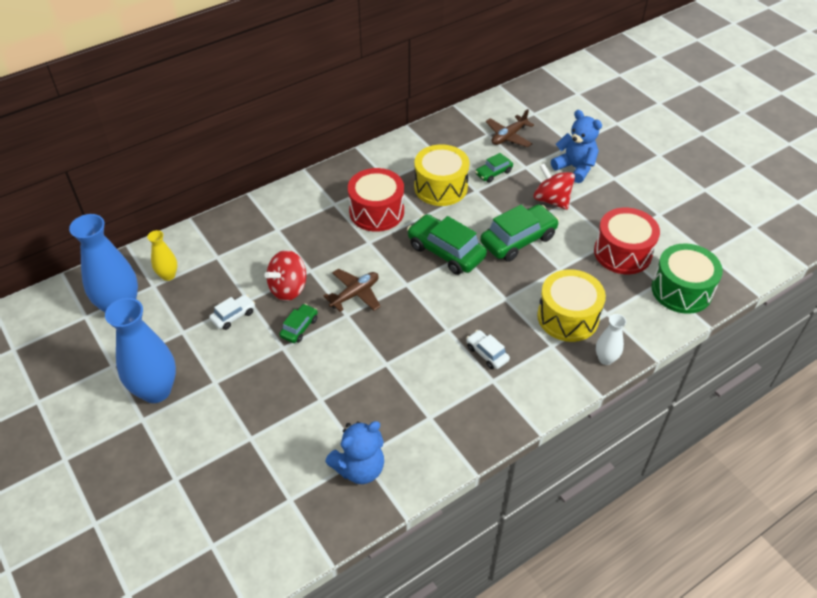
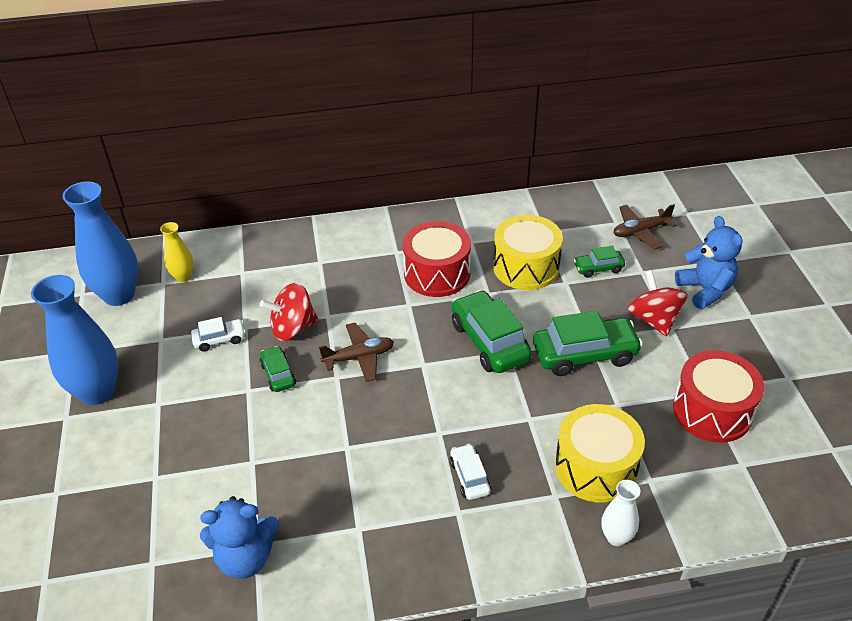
camera: 25 degrees right, 5 degrees down
(299, 327) = (278, 374): green car -> green car turned 75 degrees counterclockwise
(681, 290) = (769, 484): green drum -> none

